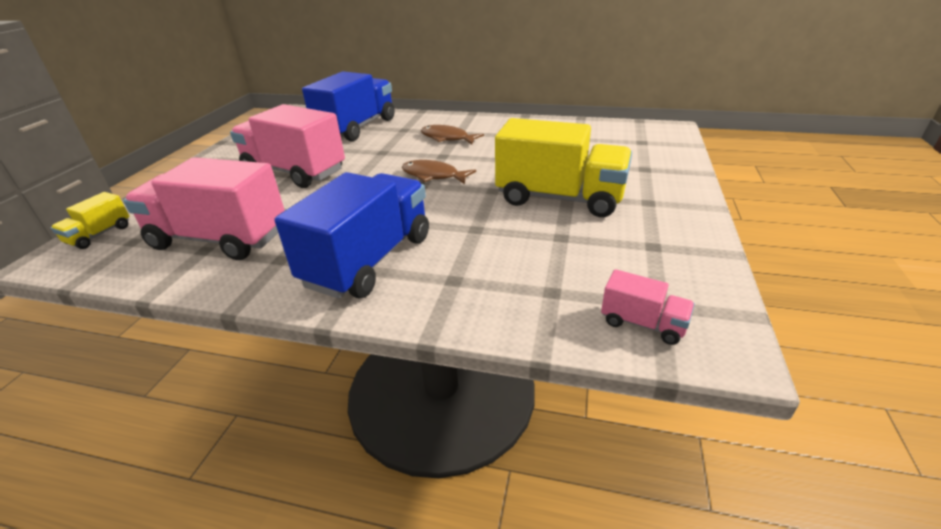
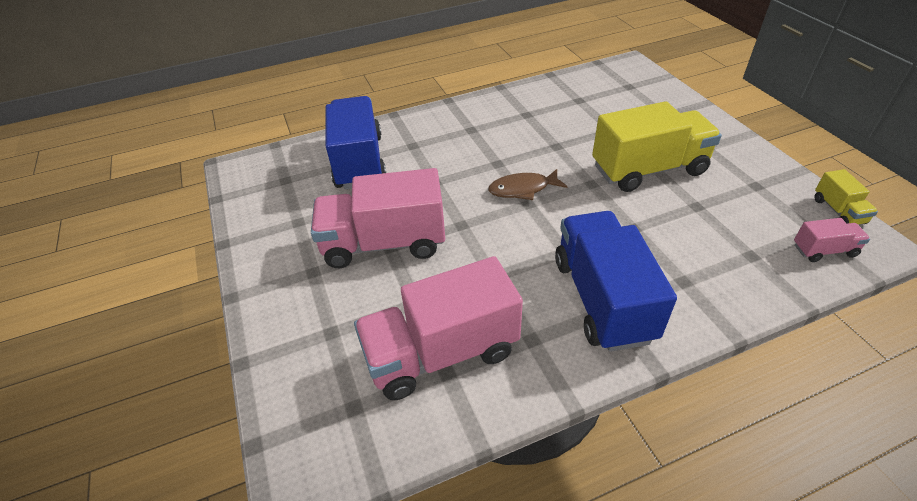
camera: 35 degrees left, 10 degrees up
(99, 235) = (299, 423): yellow truck -> yellow truck (838, 211)
(447, 138) = (470, 140): brown fish -> none

